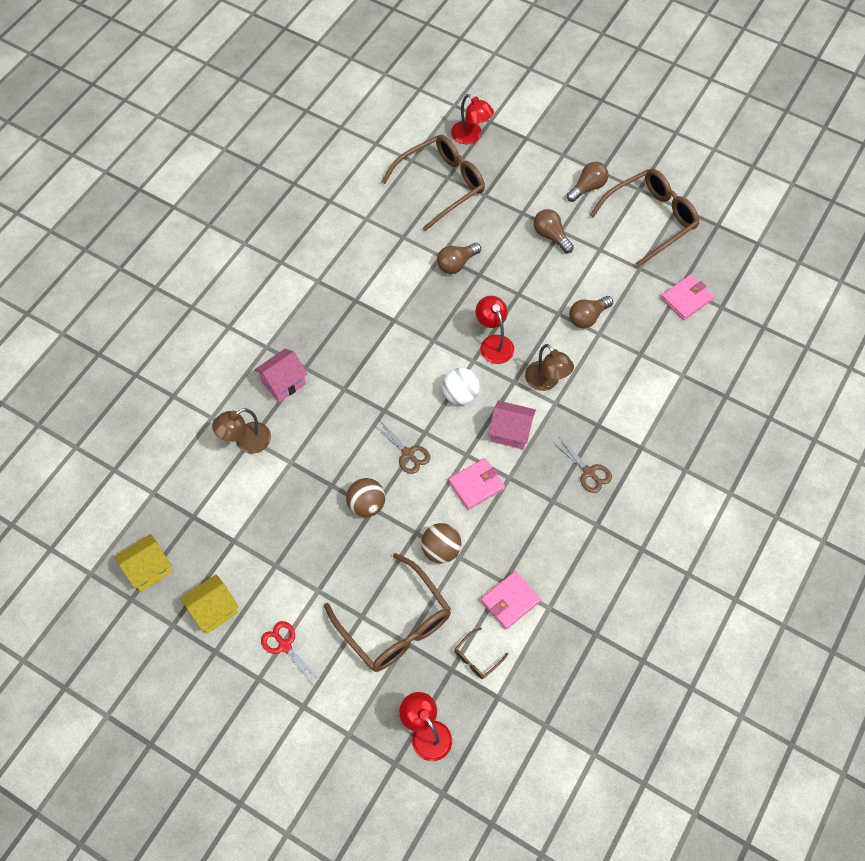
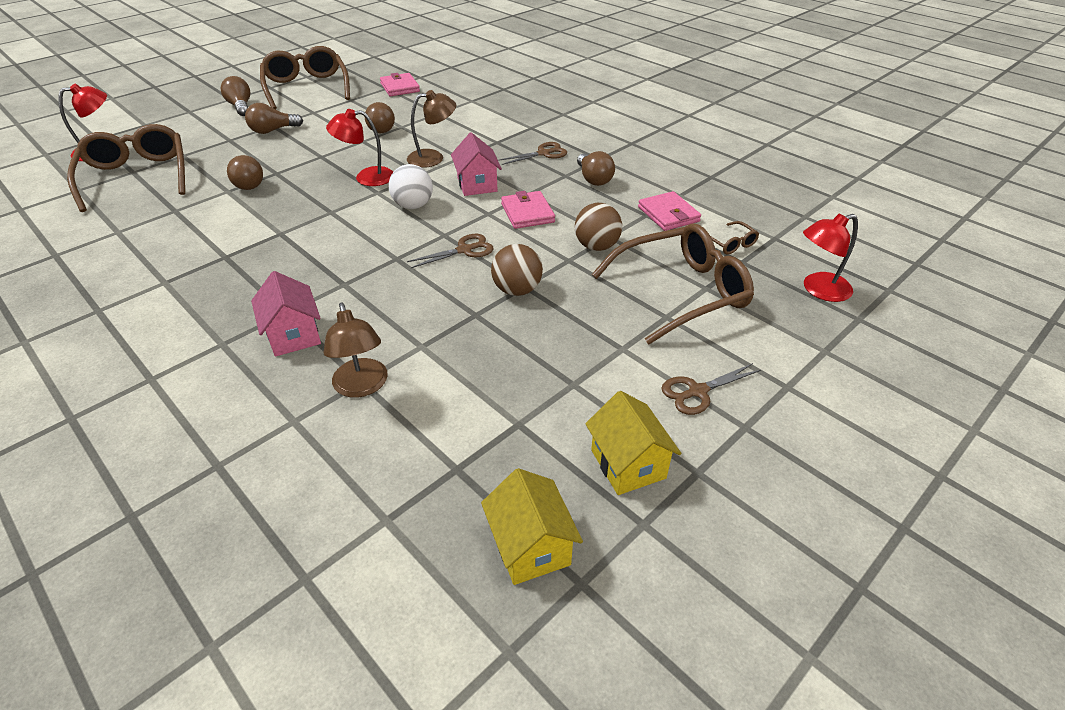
camera: 75 degrees left, 20 degrees down
(285, 645) = (697, 391): red scissors -> brown scissors
(510, 432) = (477, 184): pink house -> pink house turned 45 degrees counterclockwise
(553, 527) = (593, 179): none -> brown light bulb

